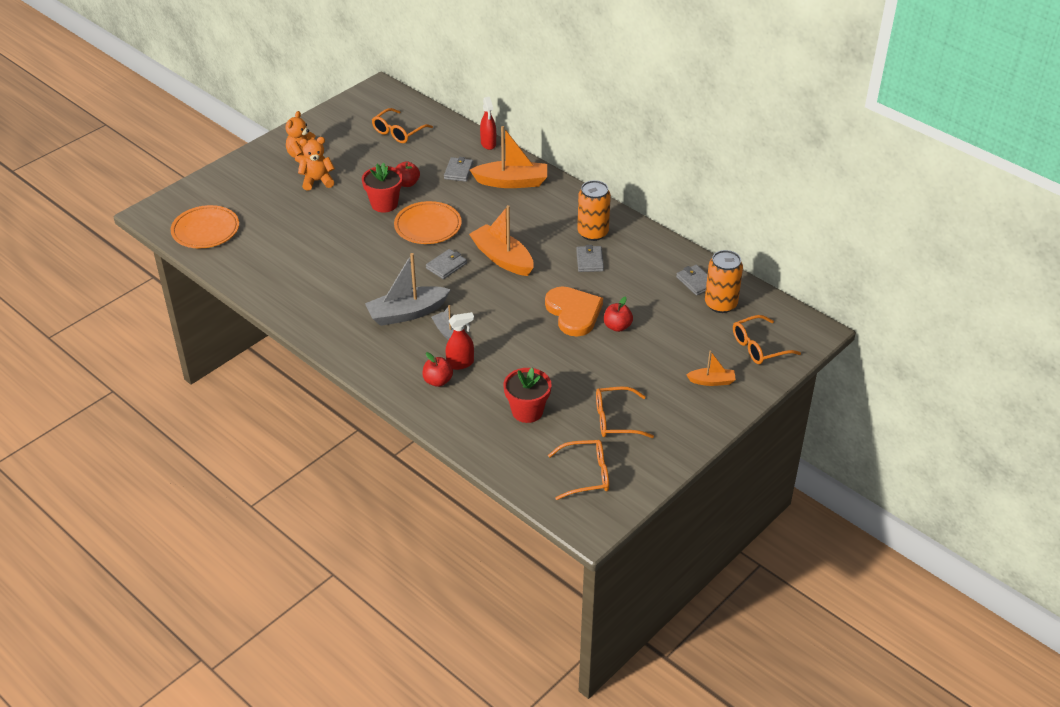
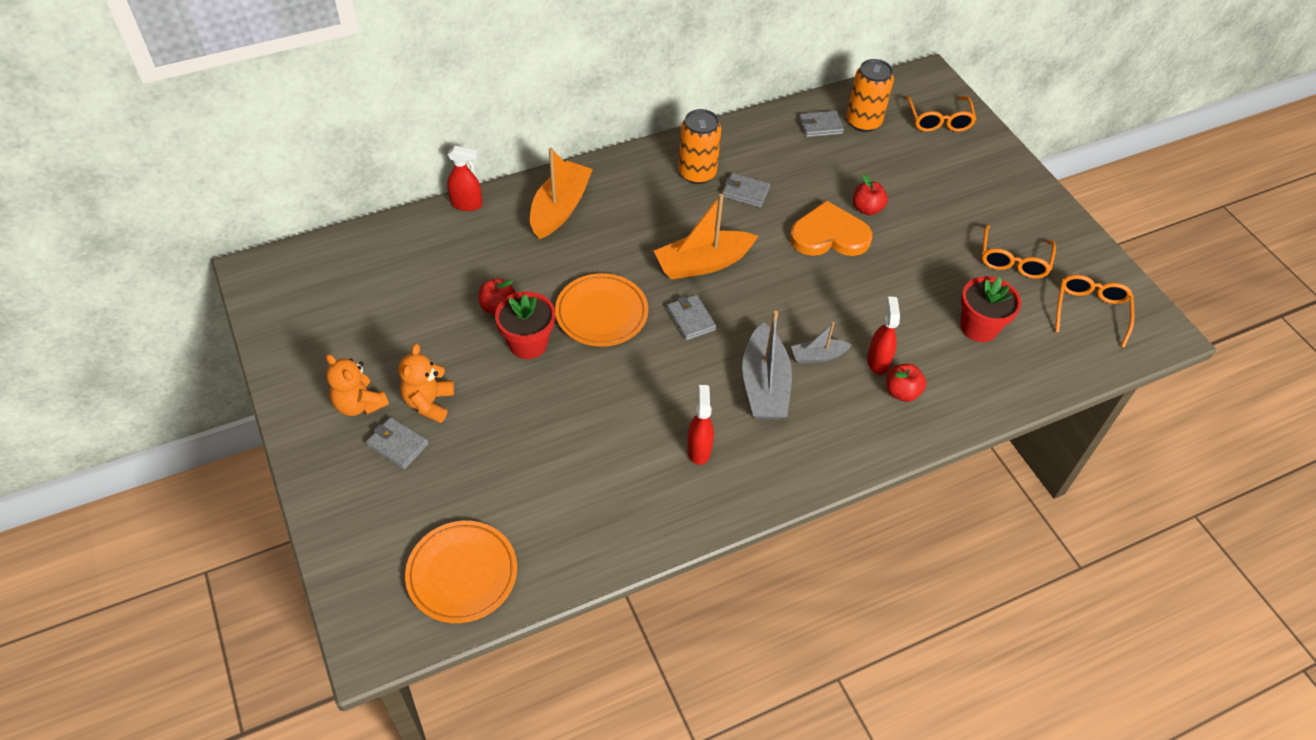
camera: 70 degrees left, 10 degrees up
(337, 297) = (699, 449): none -> red spray bottle
(398, 132) = (376, 282): orange glasses -> none
(458, 171) = (505, 249): grey wallet -> grey wallet (398, 445)
(712, 381) = (977, 170): orange boat -> none

